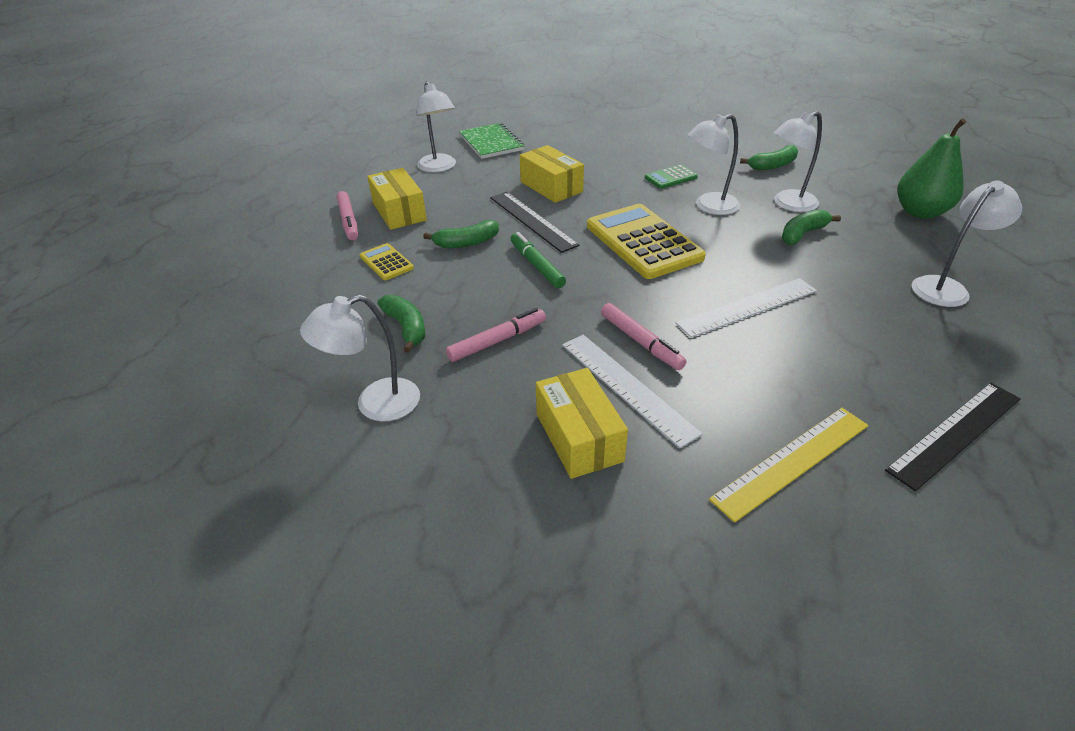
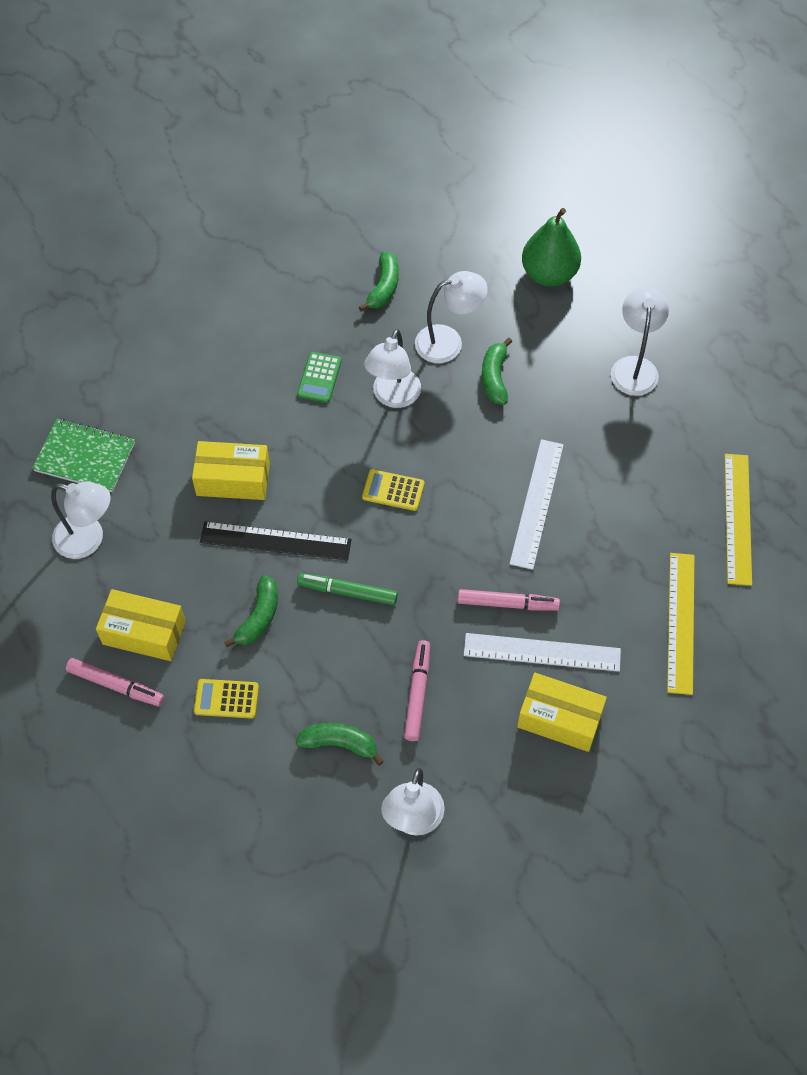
camera: 50 degrees left, 20 degrees up
(643, 242) = (393, 490): yellow calculator -> yellow calculator, size x0.47
(788, 204) = (448, 342): white lamp -> white lamp turned 120 degrees counterclockwise
(955, 433) = (738, 518): black ruler -> yellow ruler

